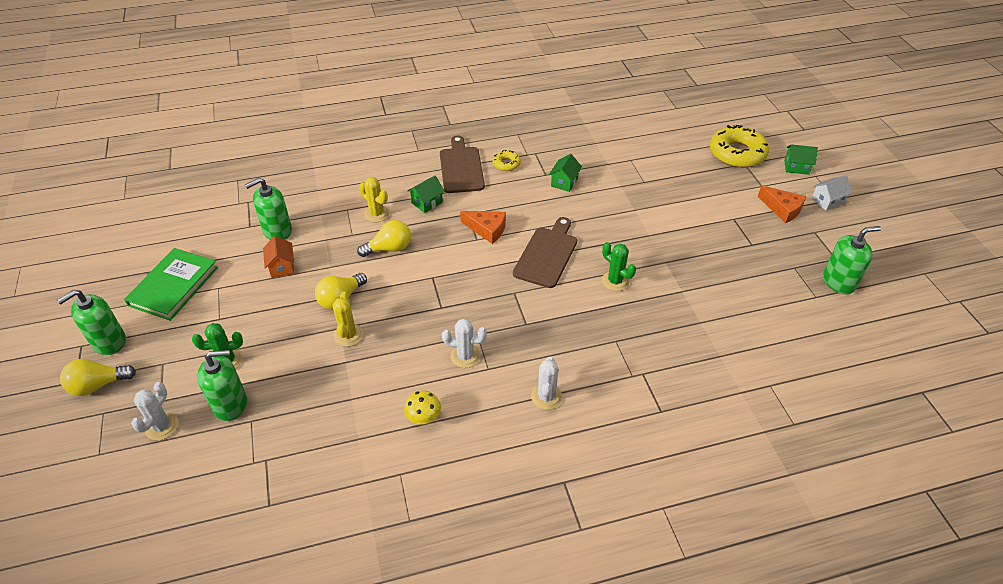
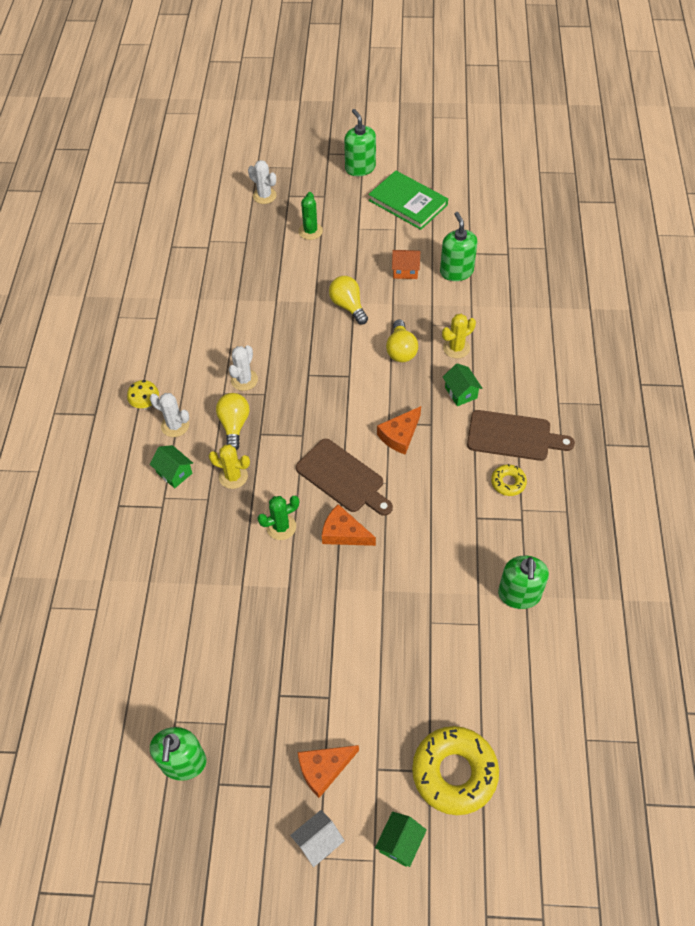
camera: 110 degrees right, 10 degrees up
(98, 385) = (319, 164): yellow light bulb -> yellow light bulb (234, 425)
(230, 404) = (266, 231): green soap dispenser -> green soap dispenser (519, 594)
(348, 335) = (303, 306): yellow cactus -> yellow cactus (233, 476)
(423, 418) = (196, 340): yellow mushroom -> yellow mushroom (146, 404)
(564, 182) = (455, 532): green house -> green house (174, 473)
(599, 241) = (344, 533): none -> orange cheese
(827, 201) = (318, 842): white house -> white house turned 60 degrees clockwise

